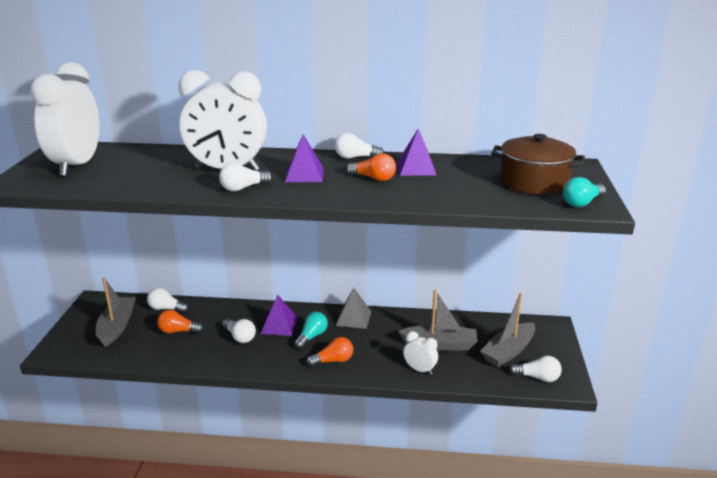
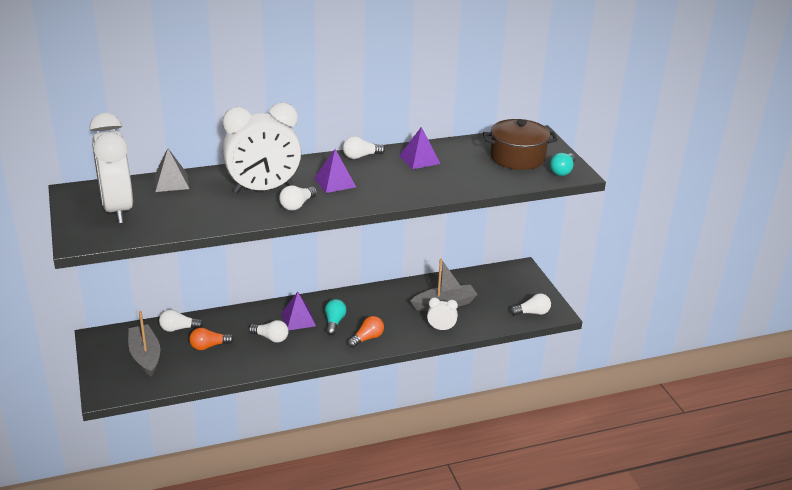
camera: 25 degrees left, 5 degrees up
(353, 318) = (358, 298): grey pyramid -> grey pyramid (171, 182)
(373, 178) = (394, 176): orange light bulb -> none
(508, 351) = (500, 297): grey boat -> none

